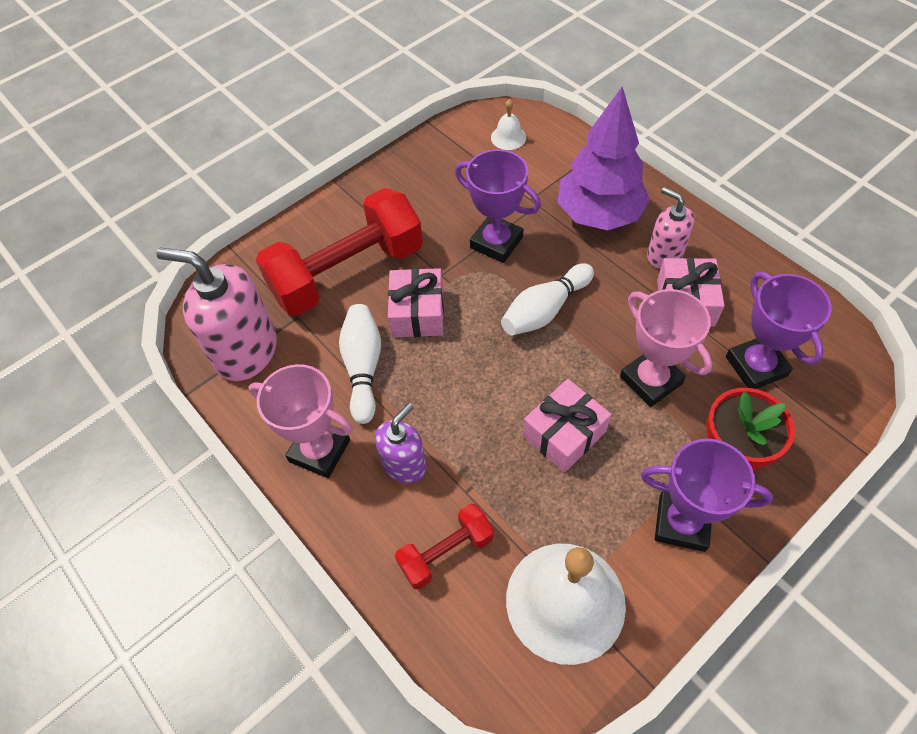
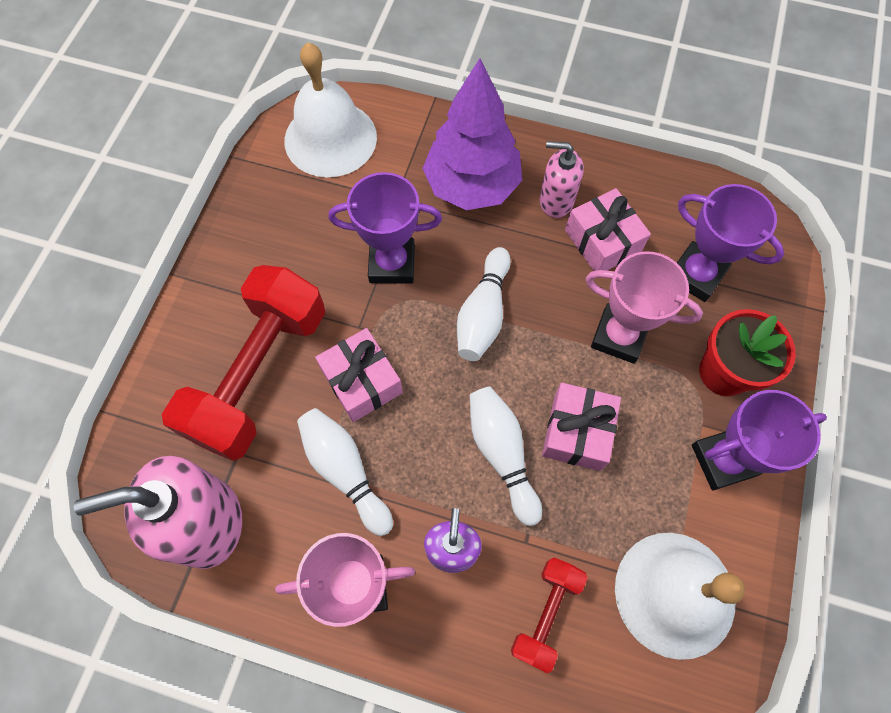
camera: 35 degrees left, 10 degrees up
(491, 418) = (502, 454): none -> white bowling pin
(508, 137) = (330, 138): white bell -> white bell, size x2.28

